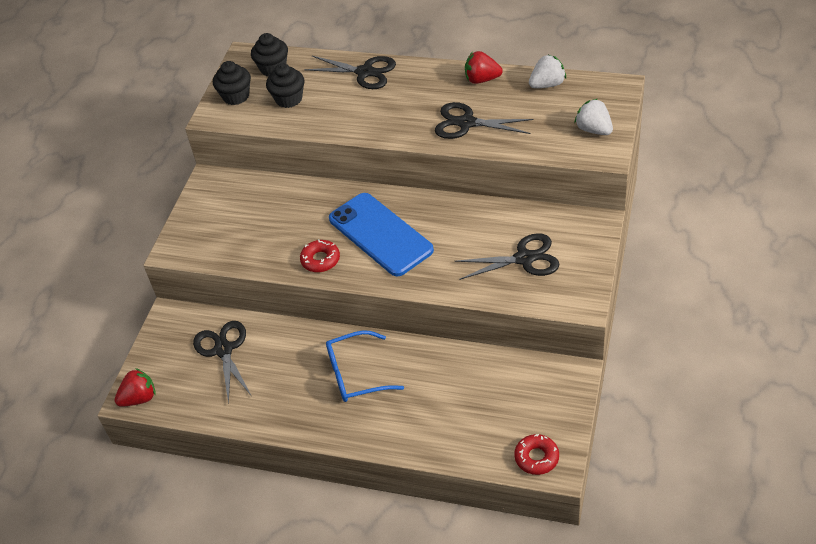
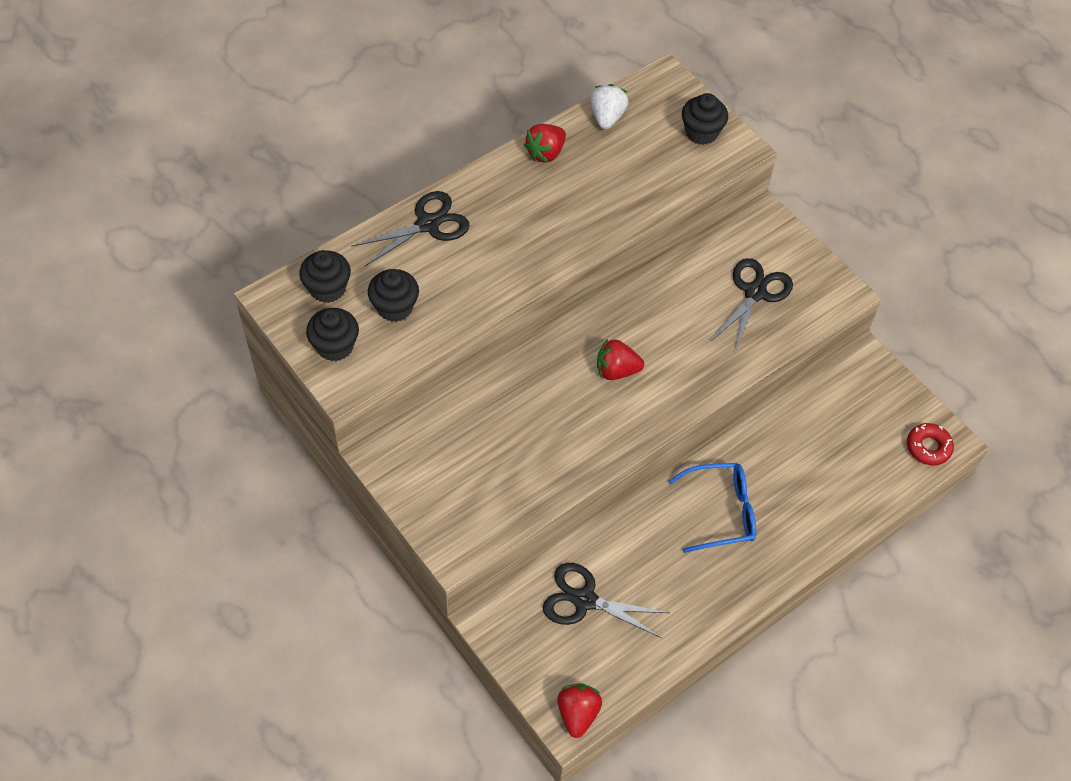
camera: 60 degrees left, 10 degrees up
(320, 260) = (601, 437): red donut -> none
(356, 374) = (720, 512): blue glasses -> blue glasses turned 120 degrees counterclockwise
(380, 234) = (616, 370): blue phone -> red strawberry
(466, 123) = (593, 204): black scissors -> none
(594, 130) = (701, 132): white strawberry -> black cupcake

